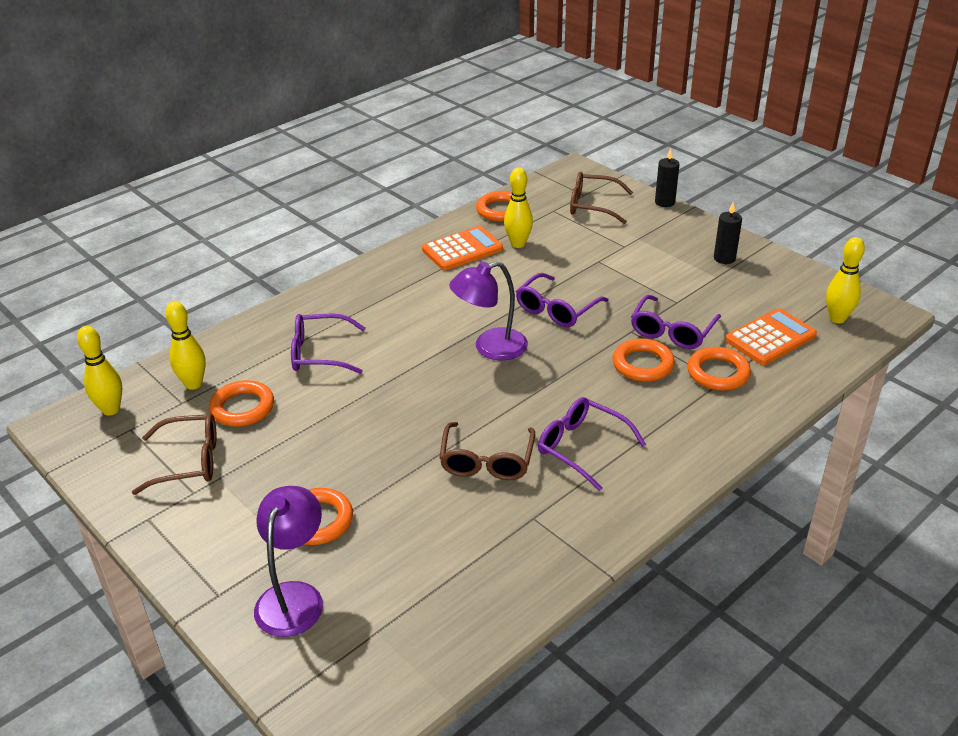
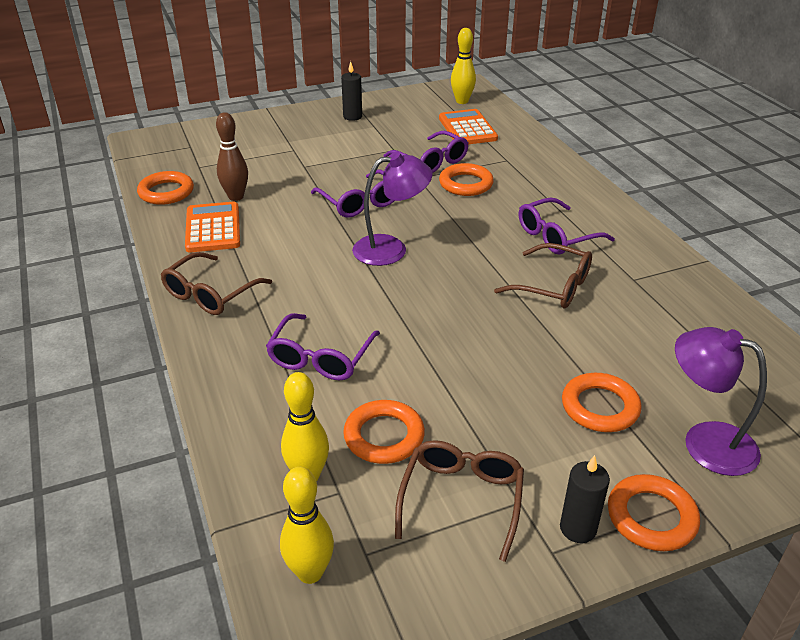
camera: 70 degrees left, 0 degrees up
(490, 348) = (391, 249): purple lamp -> purple lamp turned 105 degrees counterclockwise
(518, 244) = (236, 197): yellow bowling pin -> brown bowling pin
(592, 205) = (213, 147): brown glasses -> brown glasses (210, 294)
(664, 202) = (246, 117): black candle -> black candle (578, 528)
(718, 373) = (496, 158): orange ring -> orange ring (651, 517)

